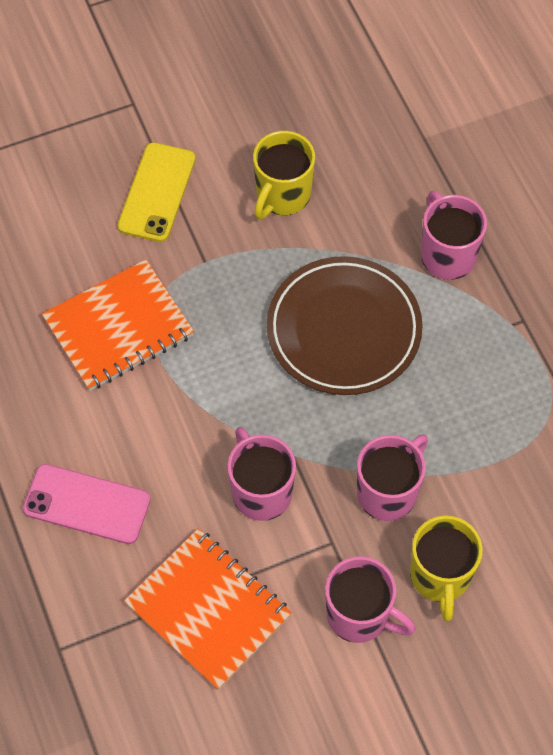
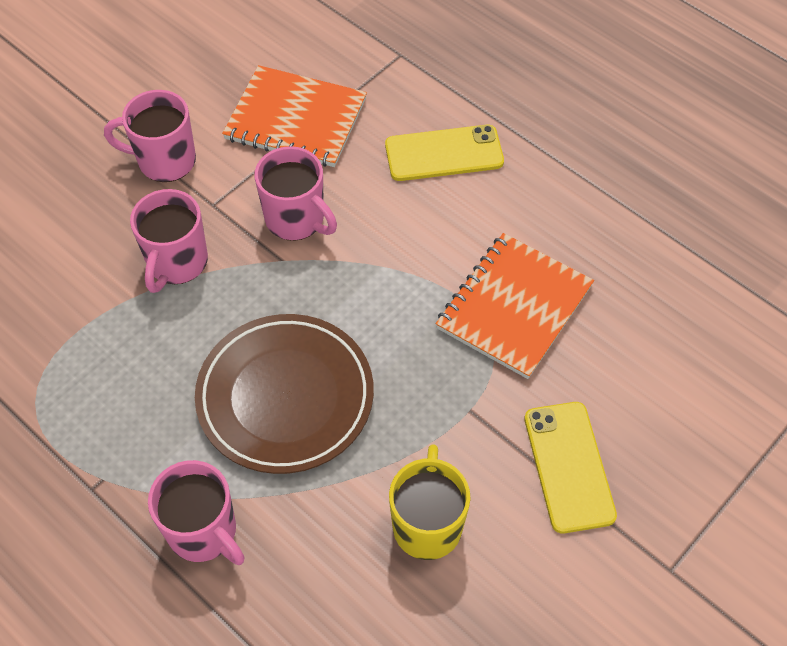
camera: 155 degrees right, 5 degrees down
(87, 504) = (444, 154): pink phone -> yellow phone
(440, 576) = (103, 214): yellow mug -> none

